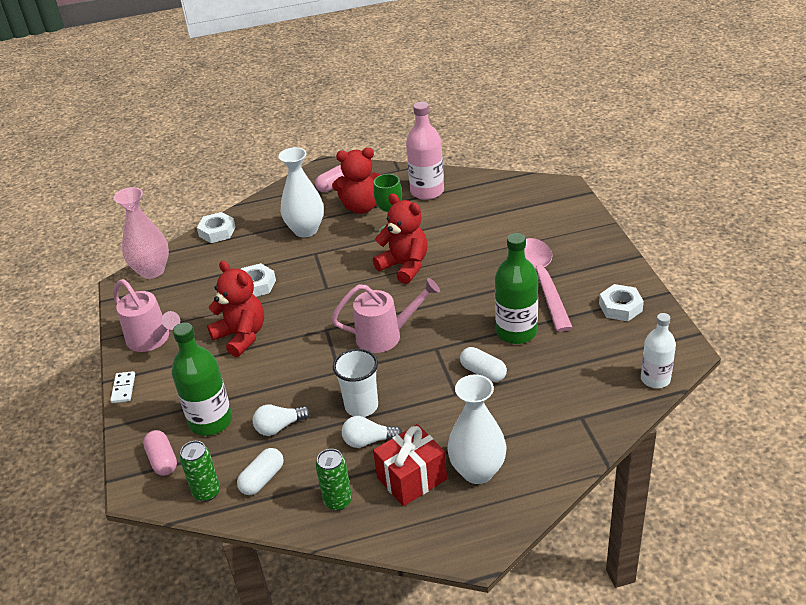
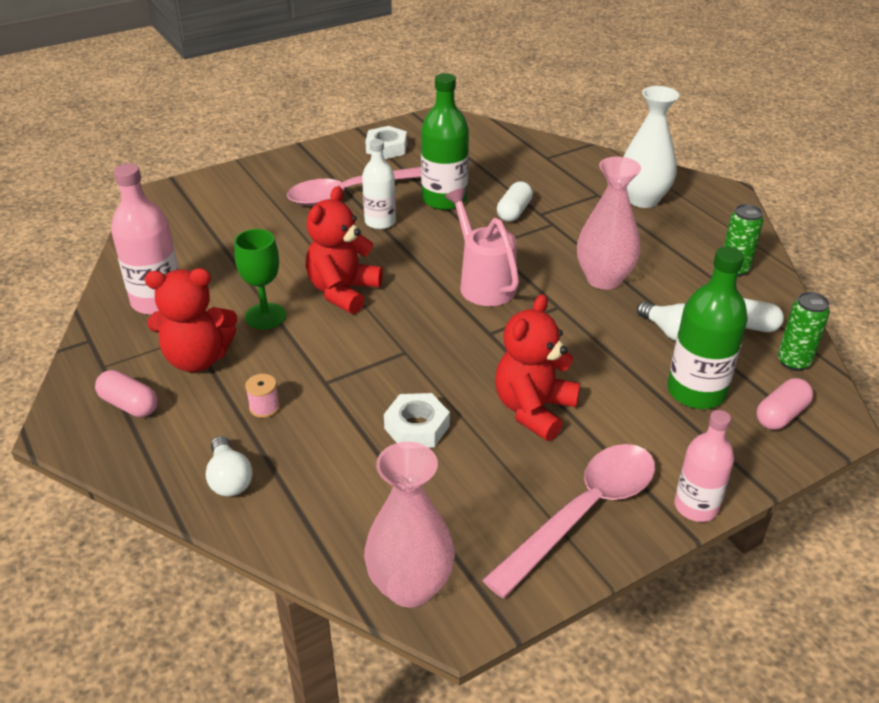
camera: 110 degrees left, 0 degrees up
(123, 388) = (696, 506): white domino -> pink bottle
(152, 340) = (583, 513): pink watering can -> pink spoon
(217, 232) = (276, 526): white nut -> none
(306, 230) = (264, 407): white vase -> pink spool
(361, 207) = (198, 359): red teddy bear -> red teddy bear turned 105 degrees clockwise
(361, 406) = (603, 279): white cup -> pink vase
(368, 441) = (648, 265): white light bulb -> white light bulb (229, 478)
(412, 478) = (676, 232): red gift -> none
(655, 379) = (482, 128): white bottle -> white bottle (380, 222)

